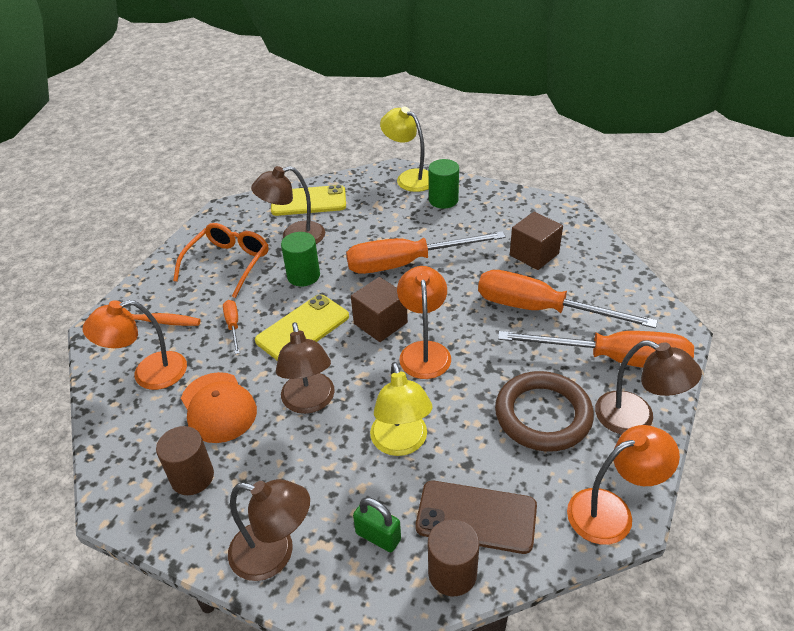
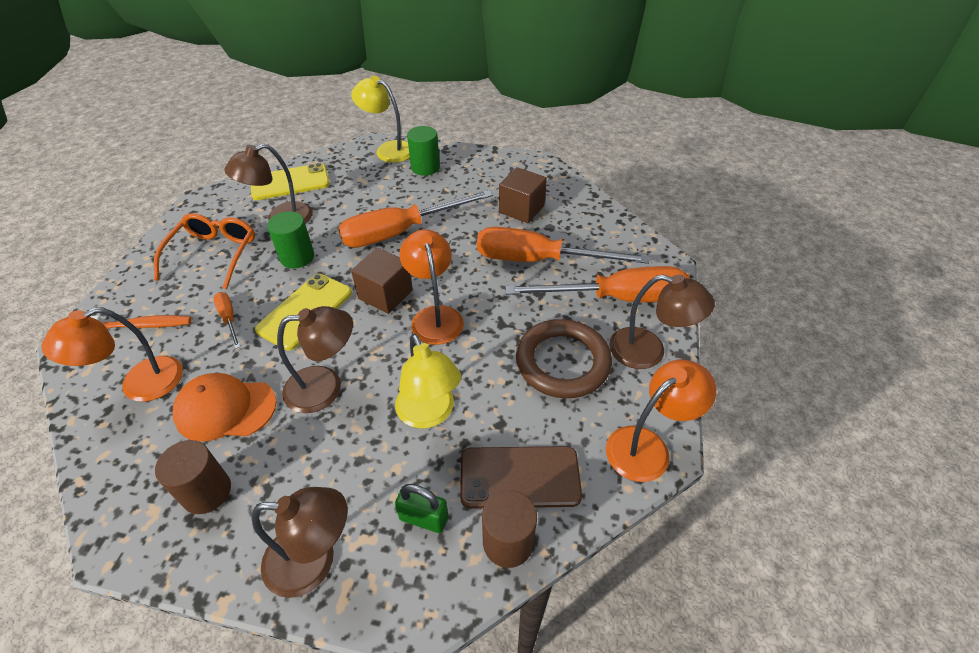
camera: 15 degrees left, 5 degrees up
(218, 407) = (225, 409): orange cap -> orange cap turned 135 degrees clockwise
(309, 402) = (325, 387): brown lamp -> brown lamp turned 75 degrees counterclockwise

